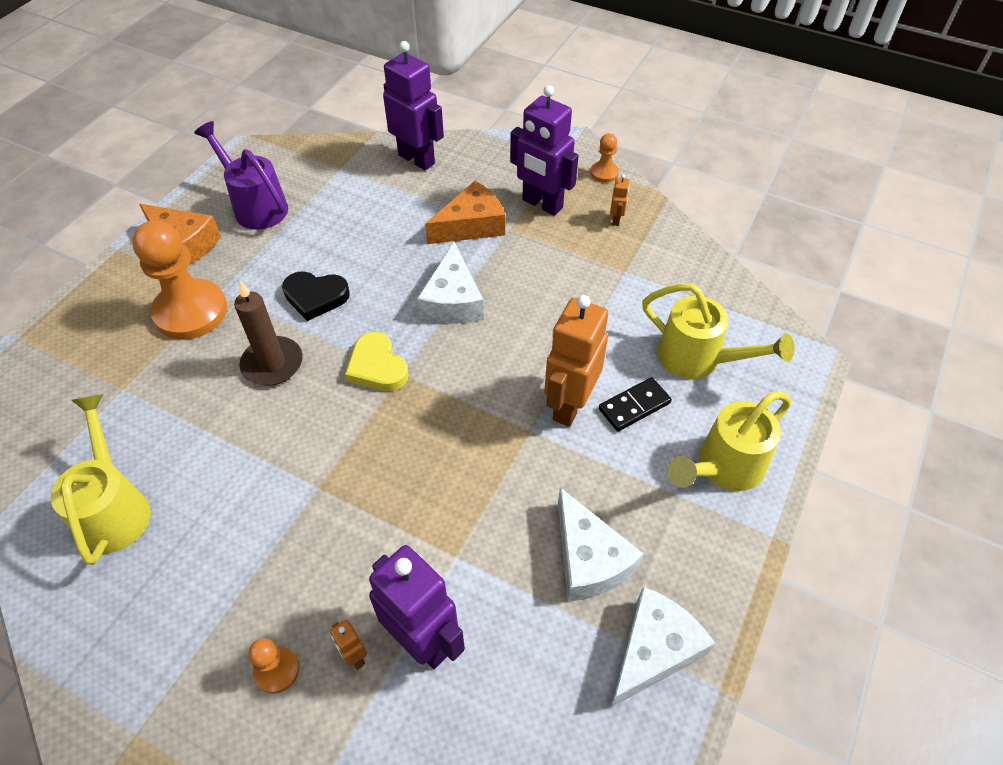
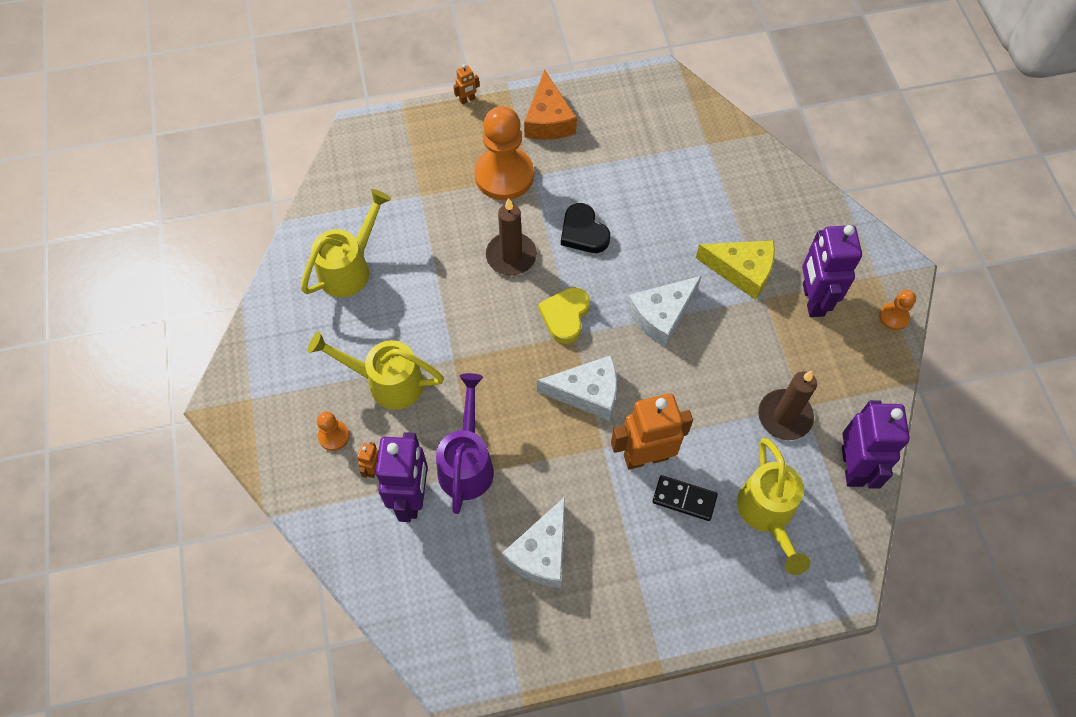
camera: 50 degrees right, 10 degrees up
(256, 206) = (620, 128): purple watering can -> purple watering can (467, 463)
(417, 159) = (768, 182): purple robot -> purple robot (853, 466)
(471, 225) = (741, 271): orange cheese -> yellow cheese
(616, 220) = (851, 362): orange robot -> orange robot (467, 100)
(622, 288) = (784, 416): none -> brown candle
(653, 650) = (513, 634): white cheese -> white cheese (587, 392)
(723, 468) = (686, 592): yellow watering can -> yellow watering can (387, 382)

